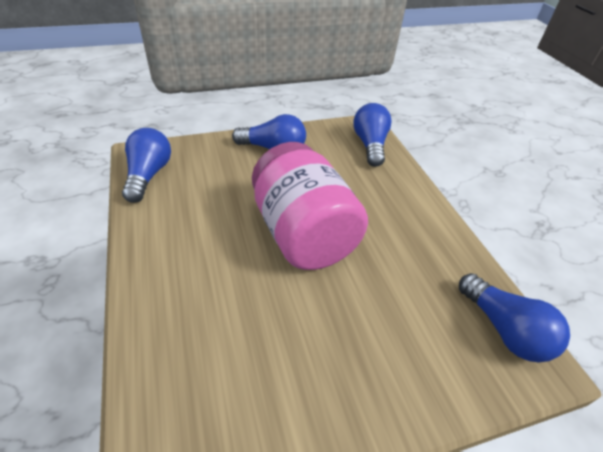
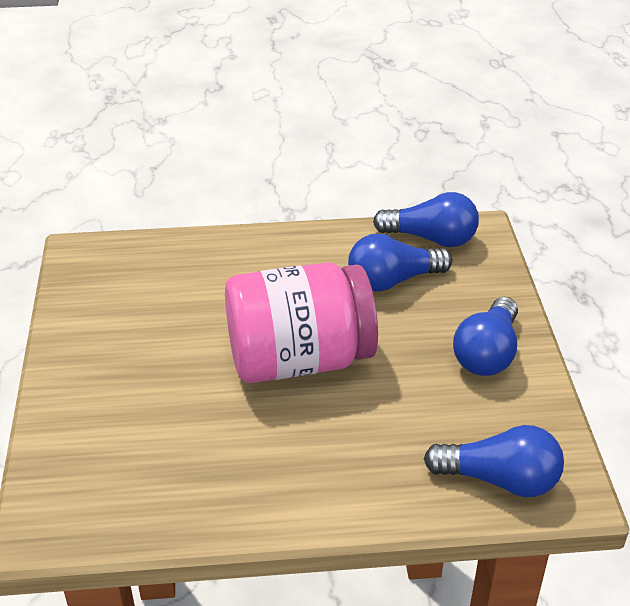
camera: 105 degrees right, 5 degrees down
(504, 329) = (95, 511): blue light bulb -> blue light bulb (392, 281)

